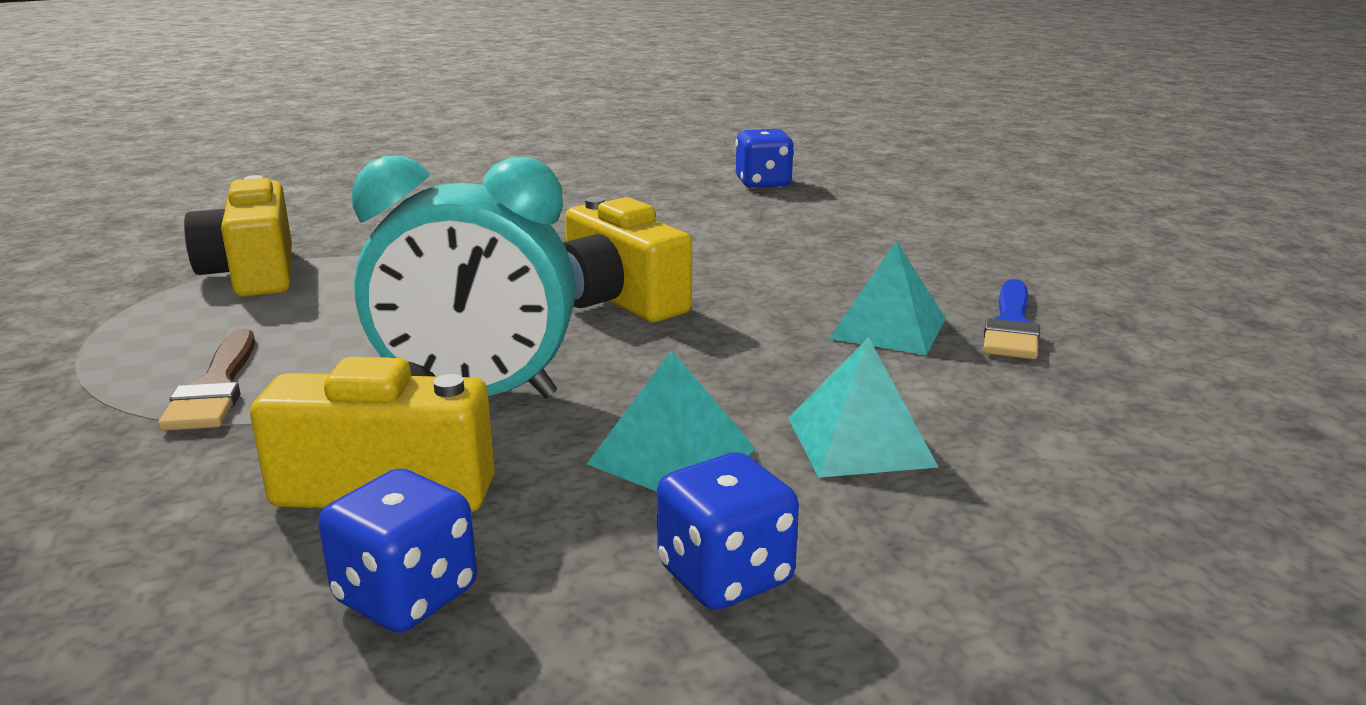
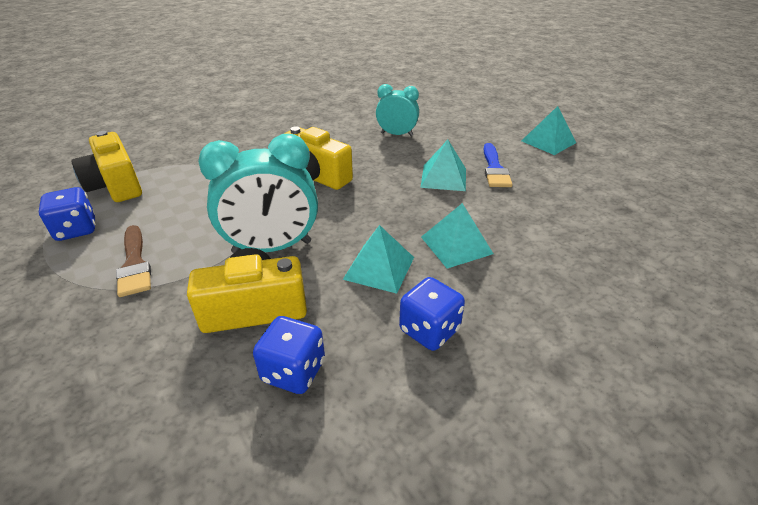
camera: 15 degrees left, 15 degrees up
(763, 183) = (352, 94): blue dice -> blue dice (76, 230)
(822, 251) = (396, 134): none -> turquoise clock
(1162, 293) = (548, 142): none -> turquoise pyramid

